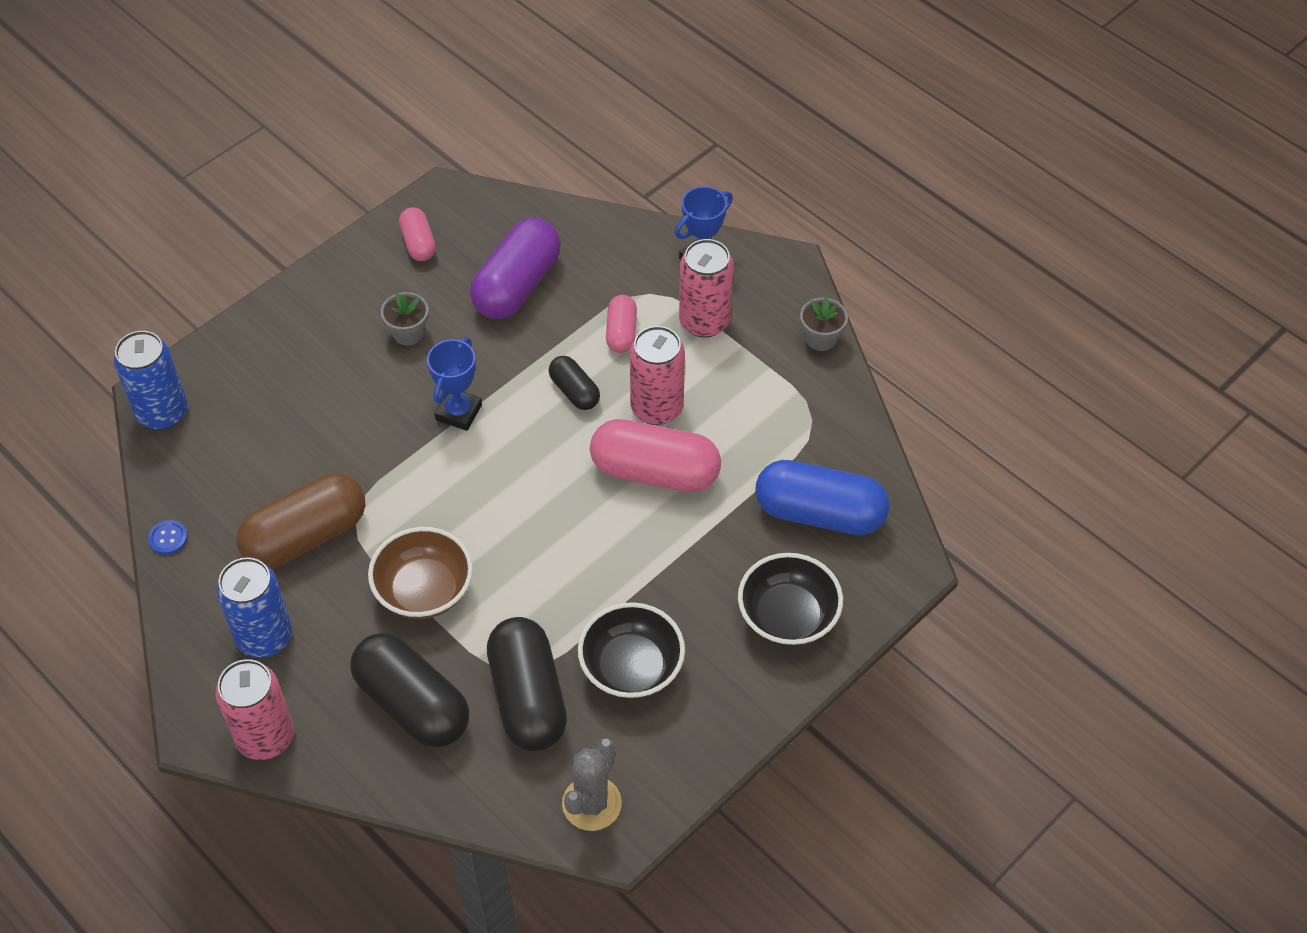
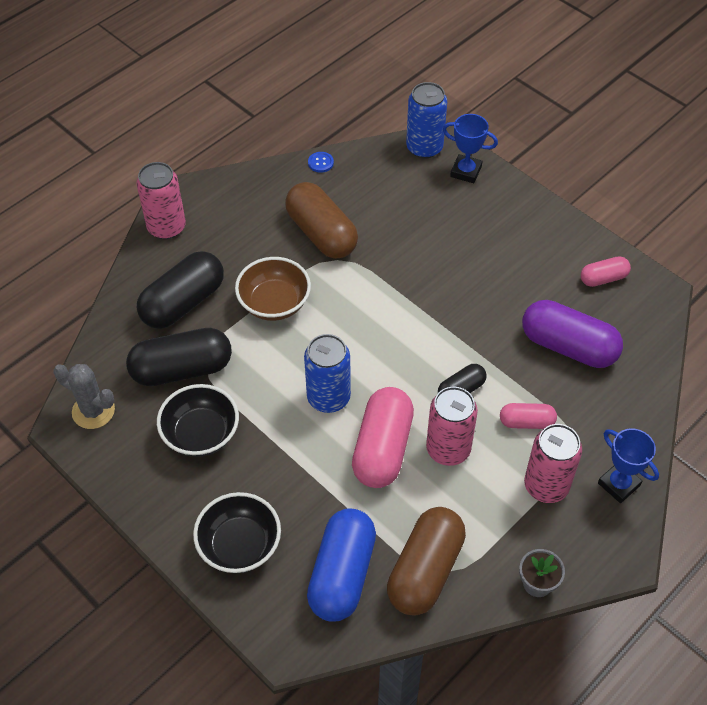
camera: 90 degrees right, 0 degrees up
(264, 637) = (241, 219): blue can -> blue can (328, 397)
(408, 333) = (510, 278): grey flower pot -> none
(458, 412) = (435, 314): blue trophy -> blue trophy (466, 171)
(811, 435) = (425, 570): none -> brown capsule

